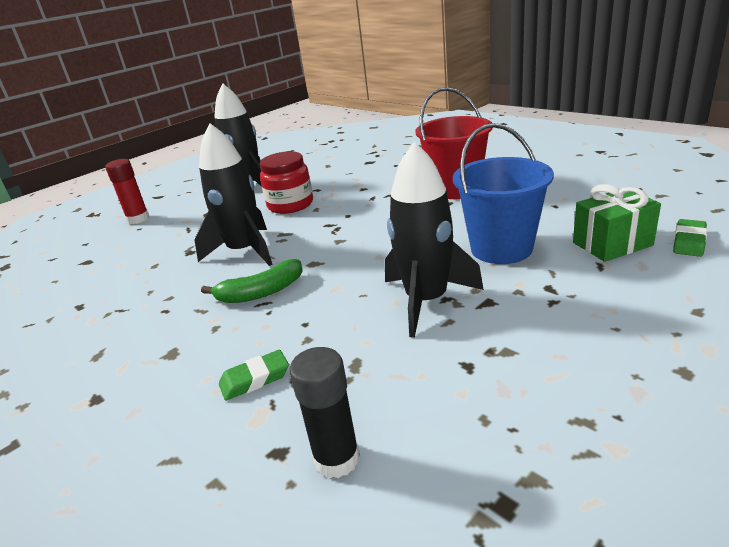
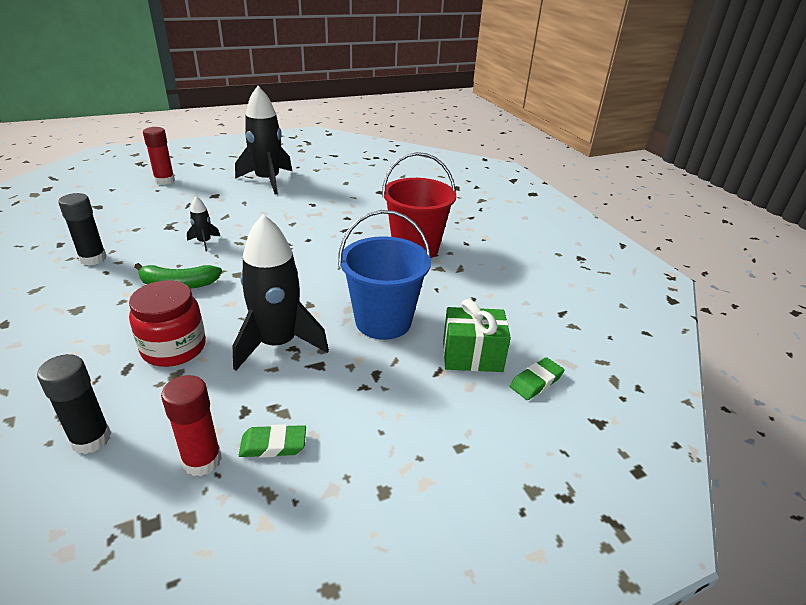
camera: 15 degrees right, 5 degrees up
(136, 305) = (93, 259): none -> black glue stick
(245, 251) = (204, 242): black rocket -> black rocket, size x0.45
(255, 379) = (105, 355): green eraser -> green eraser (273, 445)
(290, 205) = (278, 211): red jar -> red jar (174, 348)
(482, 424) = (202, 460): none -> red glue stick

